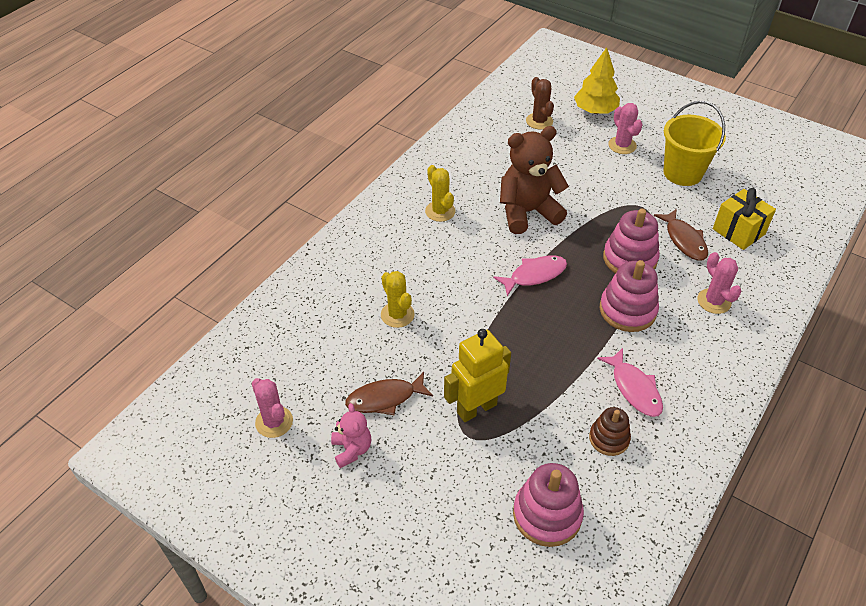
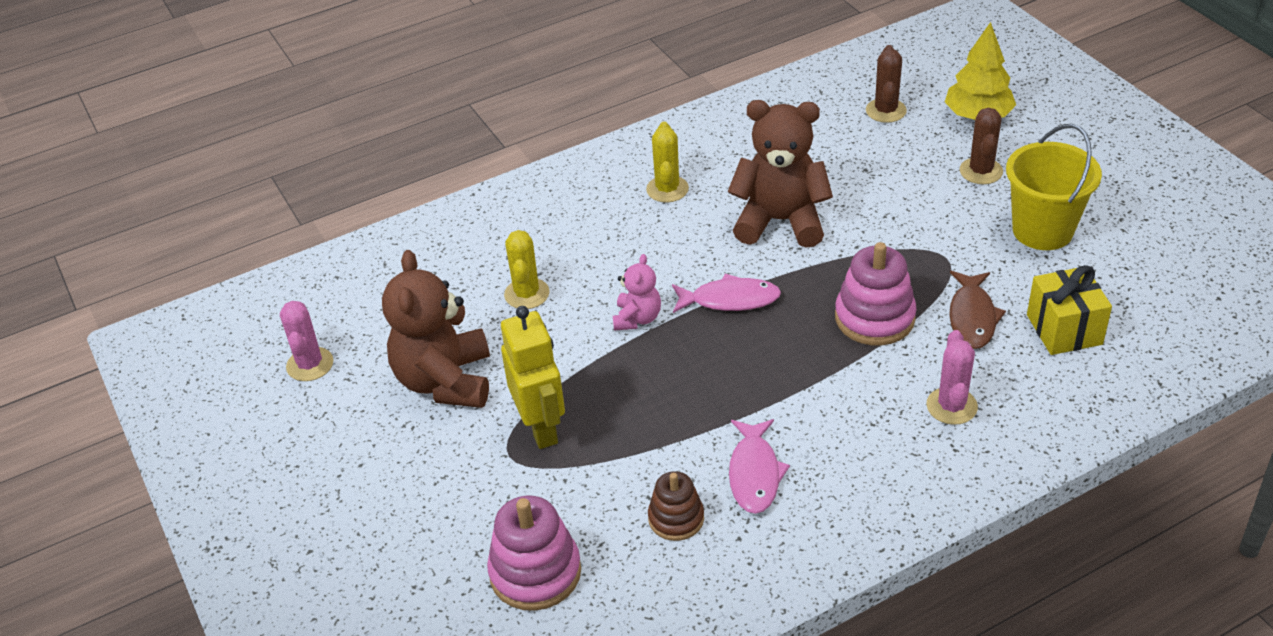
camera: 30 degrees right, 5 degrees down
(352, 449) = (370, 422): pink teddy bear -> pink teddy bear (637, 318)
(385, 398) = (445, 381): brown fish -> brown teddy bear
(476, 408) = (541, 428): yellow robot -> yellow robot turned 75 degrees clockwise
(622, 145) = (981, 171): pink cactus -> brown cactus
(627, 310) = (820, 379): pink stacking toy -> none

